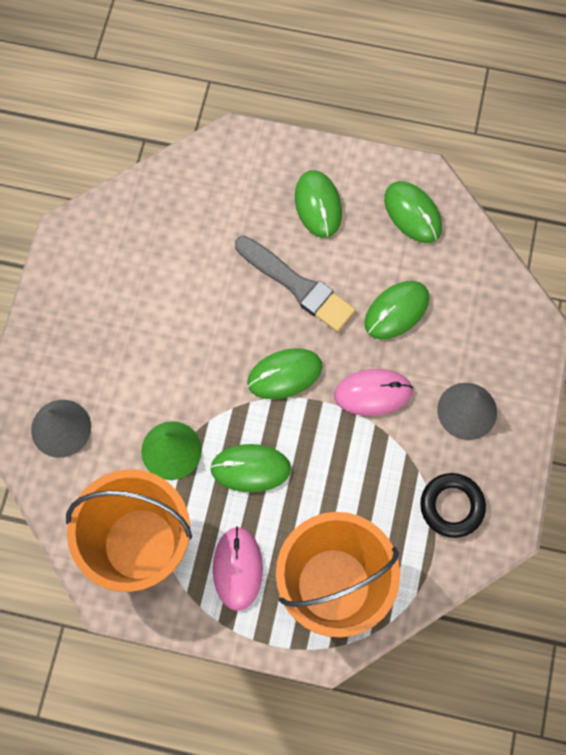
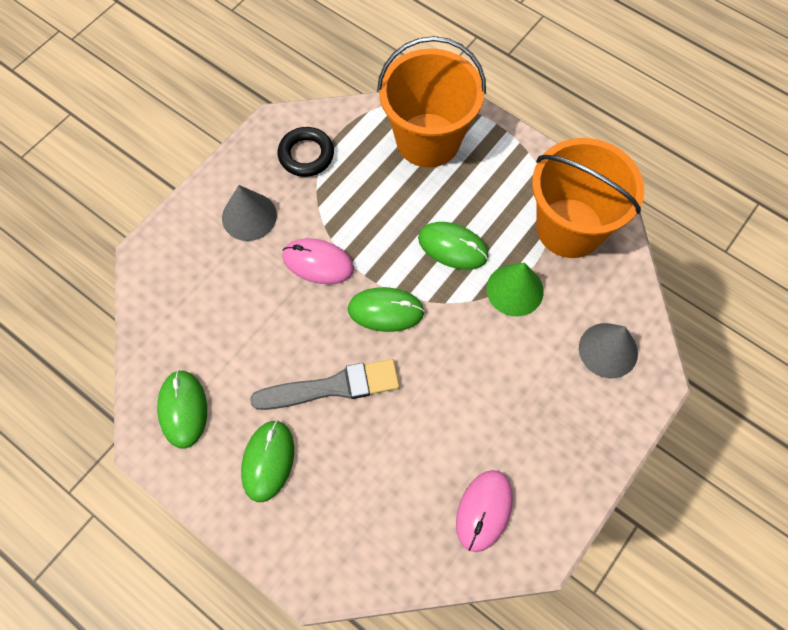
camera: 155 degrees left, 5 degrees down
(237, 568) = (497, 180): pink mouse -> pink mouse (484, 510)
(297, 285) = (332, 387): grey brush -> grey brush turned 105 degrees clockwise
(396, 311) = (256, 323): green mouse -> none

